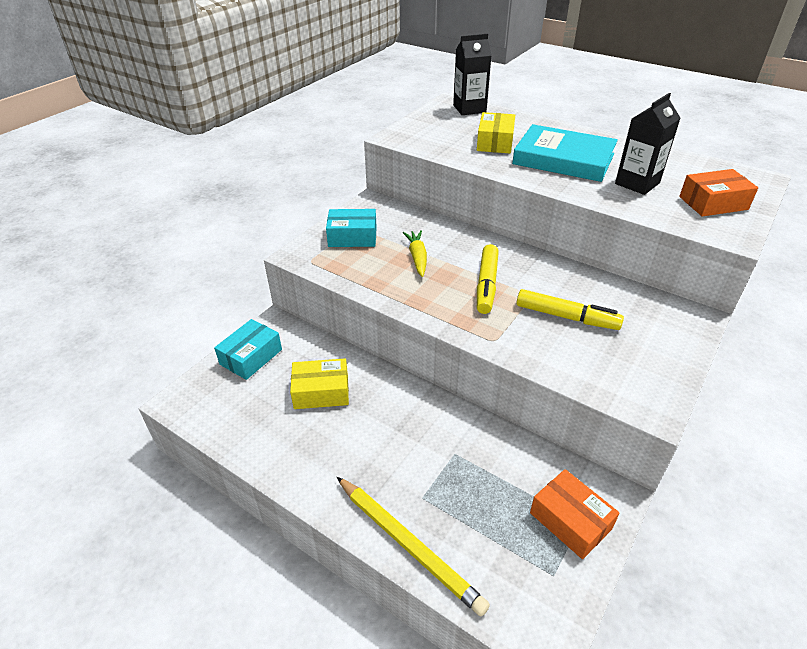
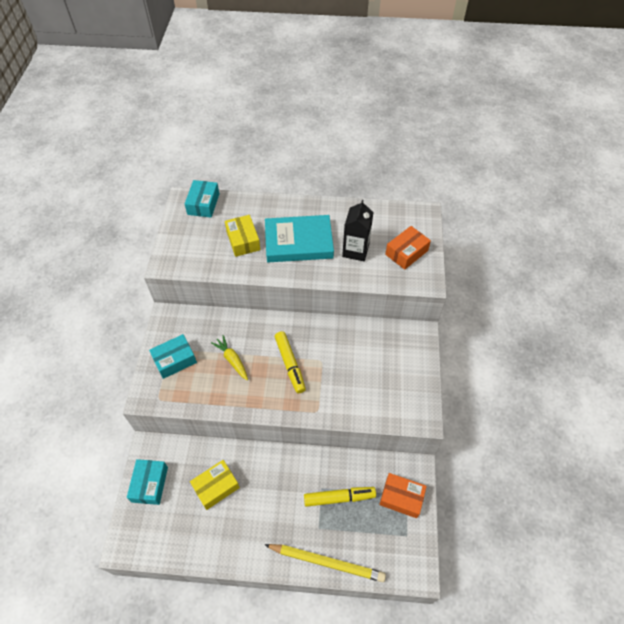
camera: 30 degrees left, 15 degrees up
(469, 109) = (203, 204): black carton -> turquoise box
(566, 317) = (350, 369): yellow marker -> yellow marker (339, 497)

